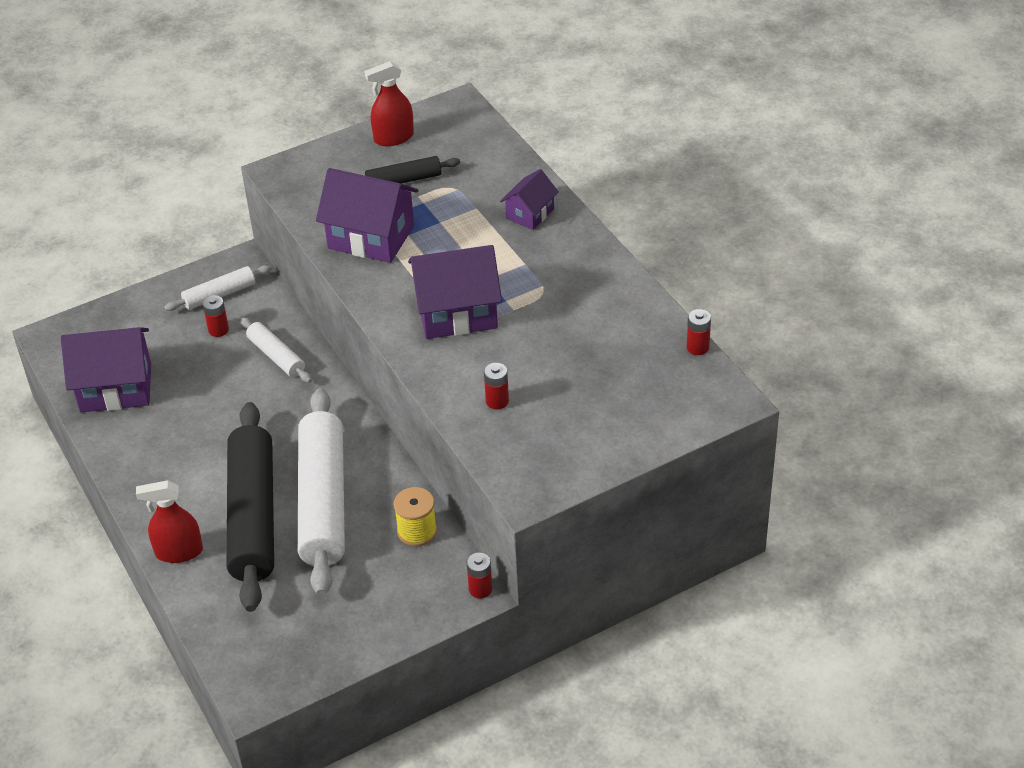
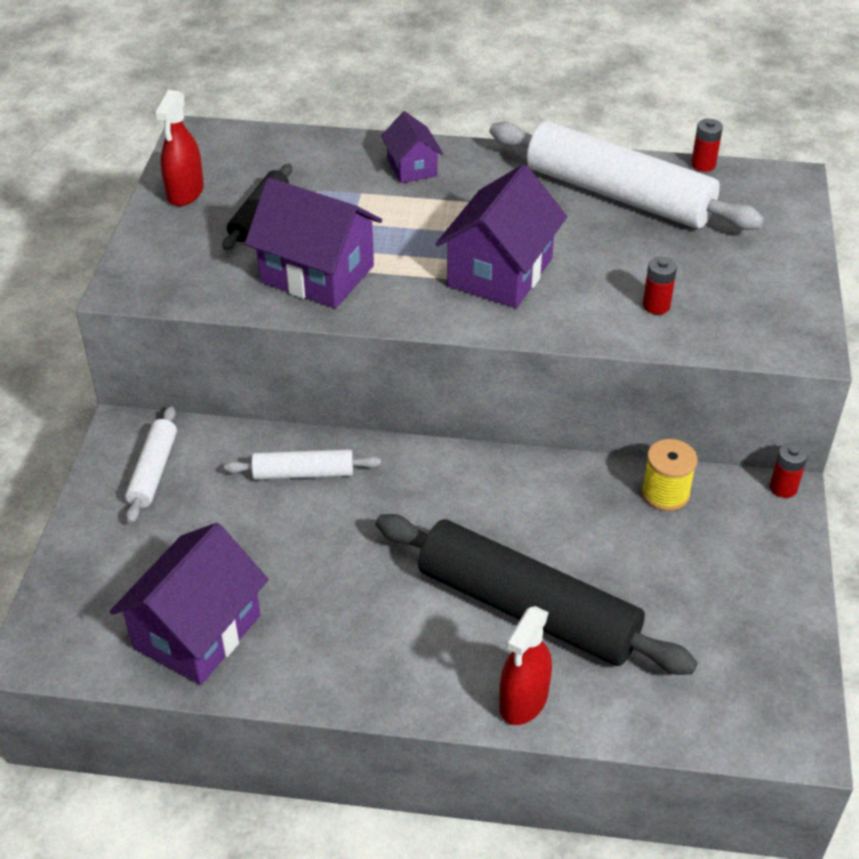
camera: 55 degrees left, 0 degrees up
(218, 330) = (208, 498): red battery -> none
(323, 501) = (558, 542): white rolling pin -> white rolling pin (618, 195)
(371, 237) = (317, 274): purple house -> purple house turned 60 degrees clockwise

